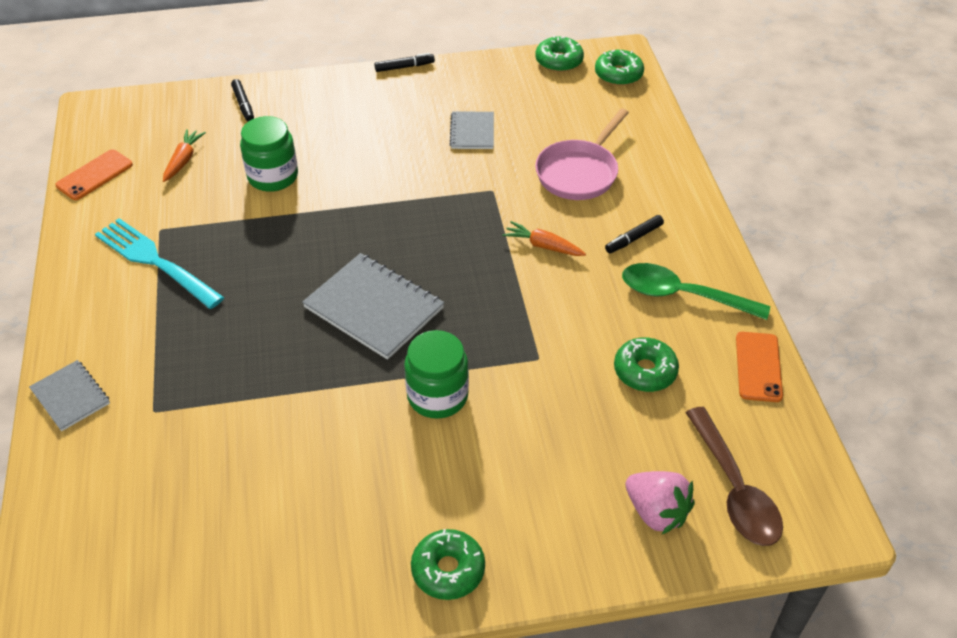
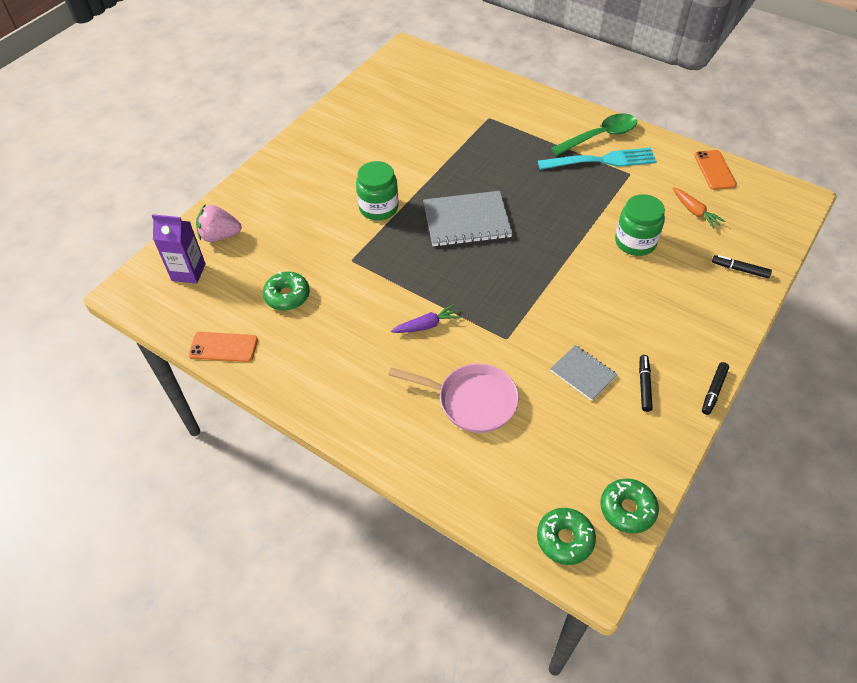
camera: 135 degrees right, 5 degrees up
(70, 396) = (529, 99): grey notebook -> none
(448, 570) = (291, 157): green donut -> none
(543, 246) = (427, 325): orange carrot -> purple carrot
(579, 172) = (472, 401): pink pan -> pink pan turned 120 degrees clockwise
(633, 238) = (378, 376): black marker -> black marker (644, 385)
(682, 295) = (308, 359): green spoon -> green spoon (599, 136)
(734, 489) = (188, 272): brown spoon -> purple carton
(758, 367) = (223, 347): orange phone -> orange phone turned 45 degrees counterclockwise

